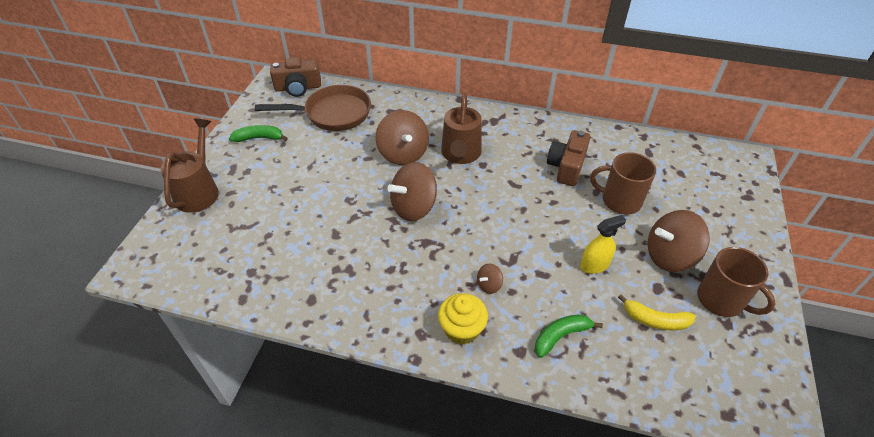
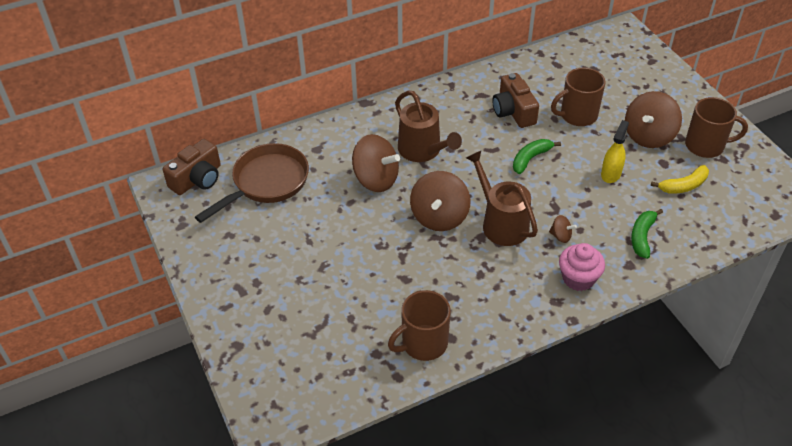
camera: 40 degrees left, 0 degrees up
(199, 191) = (236, 328): brown watering can -> brown watering can (501, 223)
(259, 138) = (226, 247): green banana -> green banana (530, 159)
(288, 289) = (423, 343): none -> brown mug
(462, 329) = (578, 278): yellow cupcake -> pink cupcake
(489, 285) = (561, 236): brown spinning top -> brown spinning top turned 75 degrees counterclockwise

